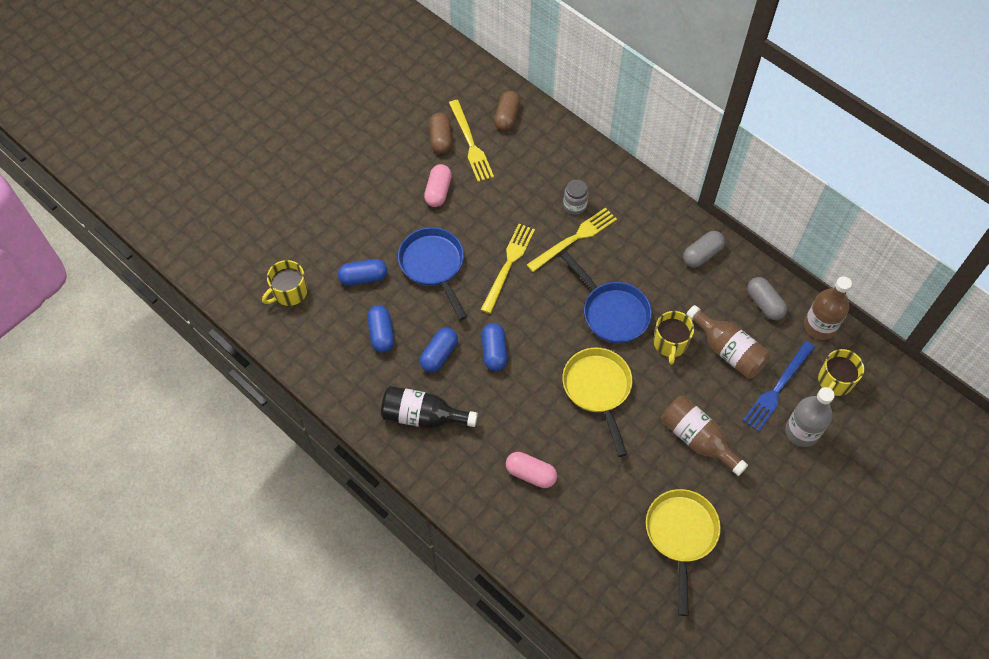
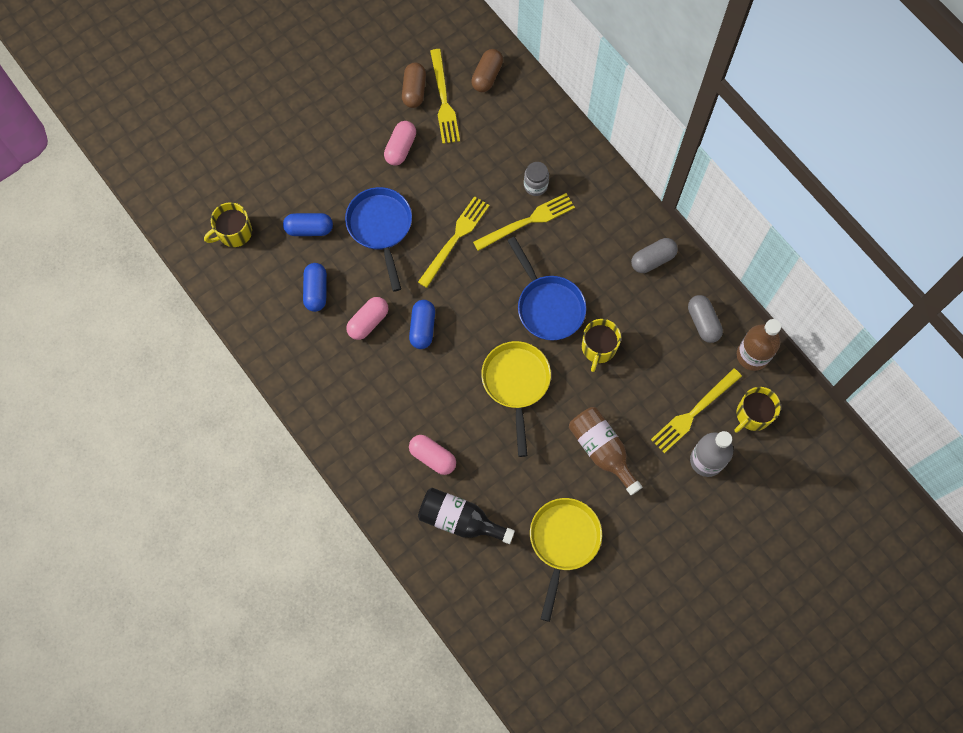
camera: 10 degrees right, 10 degrees up
(423, 416) = (340, 382): black bottle -> black bottle (460, 520)
(439, 355) = (368, 322): blue capsule -> pink capsule
(728, 350) = (654, 365): brown bottle -> none
(777, 388) = (694, 412): blue fork -> yellow fork

